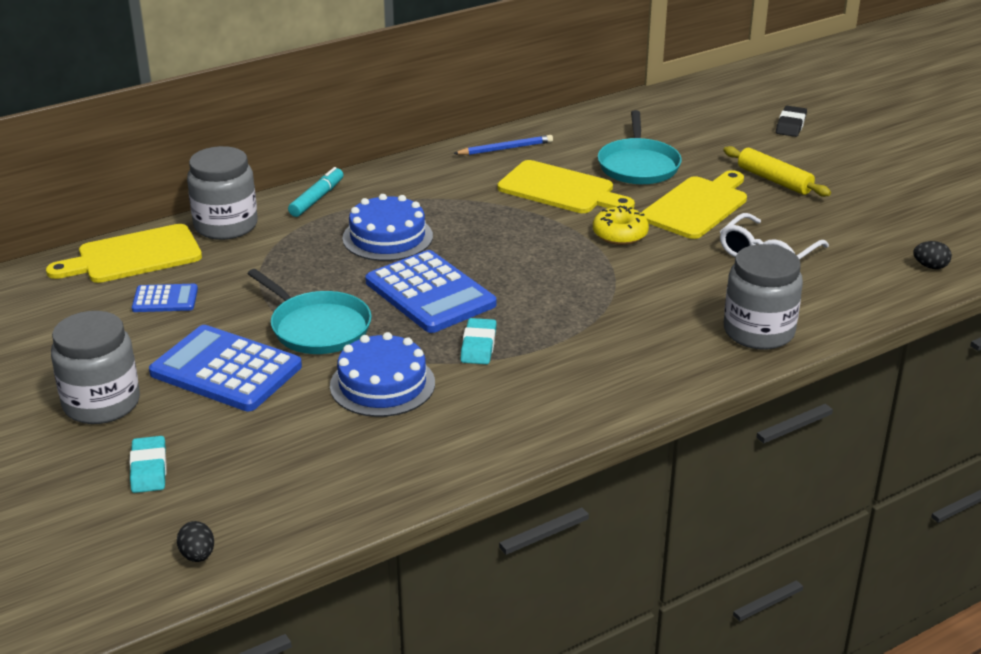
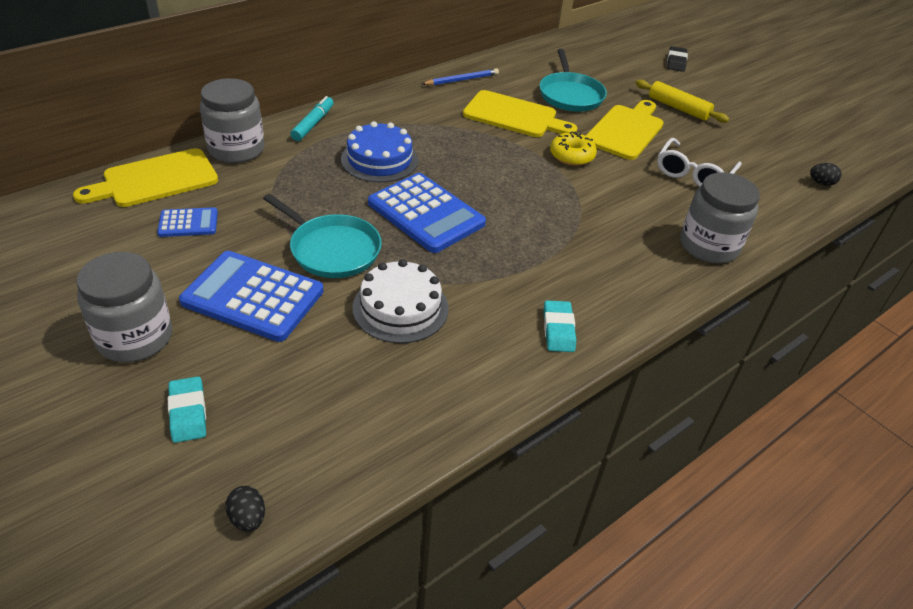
camera: 10 degrees left, 10 degrees up
(382, 384) = (400, 308): blue cake -> white cake
(478, 346) = (478, 265): turquoise eraser -> turquoise eraser (558, 329)

